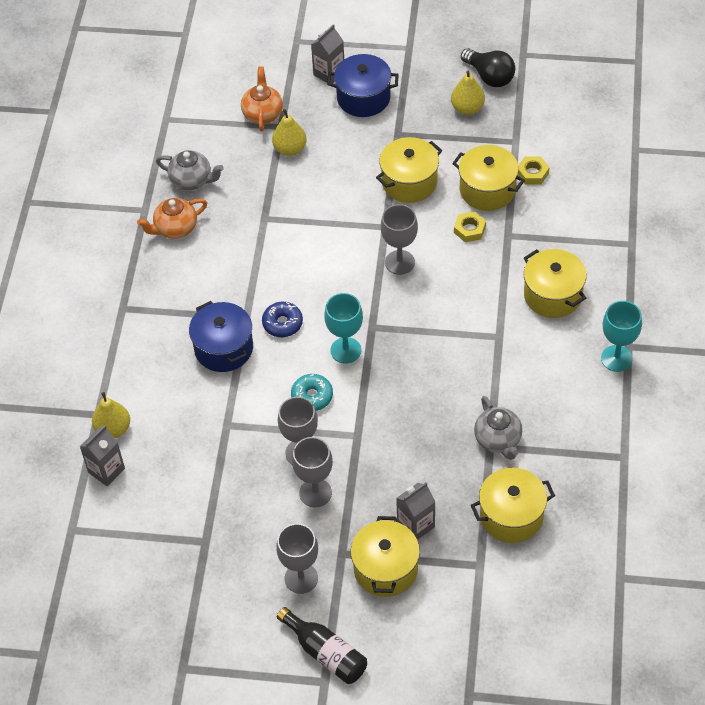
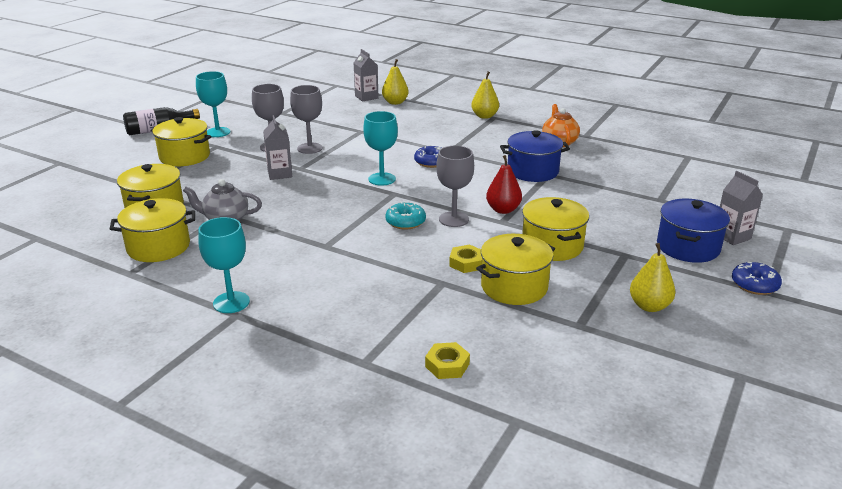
camera: 110 degrees right, 25 degrees down
(192, 180) = (609, 155): grey teapot -> none
(224, 348) = (427, 140): blue pot -> blue pot (532, 171)
(262, 113) = (681, 195): orange teapot -> none
(290, 149) = (628, 198): yellow pear -> yellow pear (484, 116)
(301, 578) = (218, 132): grey goblet -> turquoise goblet
(312, 396) = (353, 160): turquoise donut -> turquoise donut (405, 222)
(361, 232) = (503, 210): none -> red pear
(402, 55) = (754, 285): none -> blue donut
(416, 525) = (201, 172): grey carton -> grey carton (280, 174)
(489, 76) = (702, 337): black light bulb -> none
(532, 173) = (521, 323): yellow nut -> yellow nut (447, 365)
(552, 295) = (343, 287): yellow pot -> yellow pot (158, 247)

